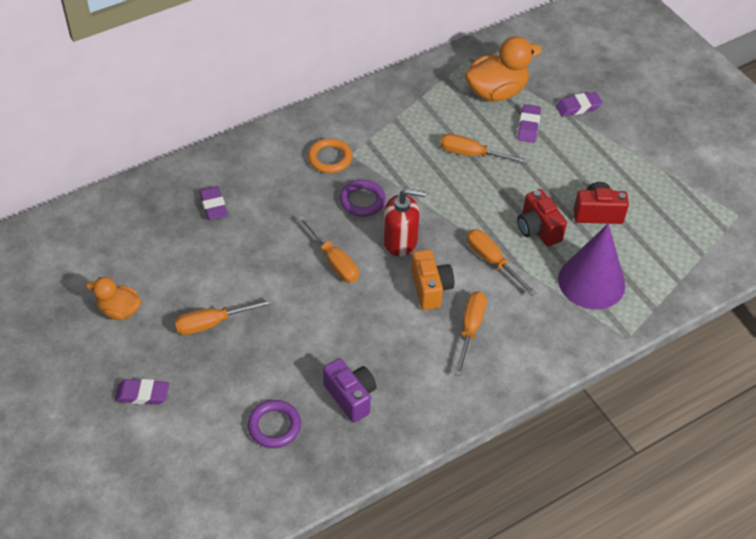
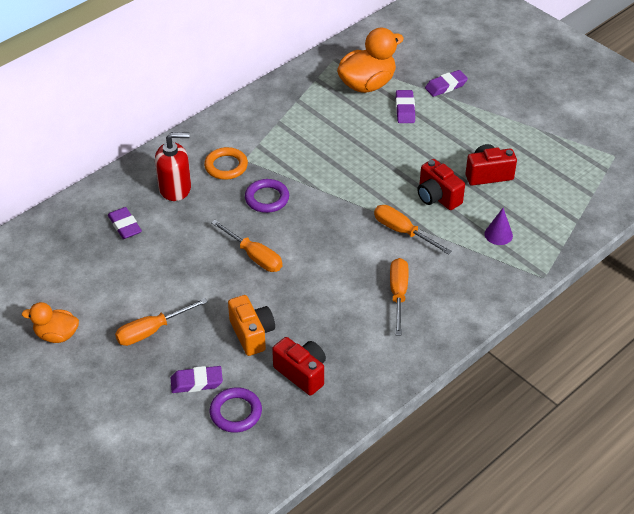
camera: 10 degrees left, 5 degrees down
(142, 394) = (99, 407): purple eraser -> purple eraser (196, 382)
(351, 397) = (302, 373): purple camera -> red camera
(400, 241) = (312, 228): red soap dispenser -> red soap dispenser (175, 188)
(430, 288) = (351, 265): orange camera -> orange camera (252, 334)
(472, 154) = (359, 142): orange screwdriver -> none
(591, 282) = (498, 234): purple cone -> purple cone, size x0.45

